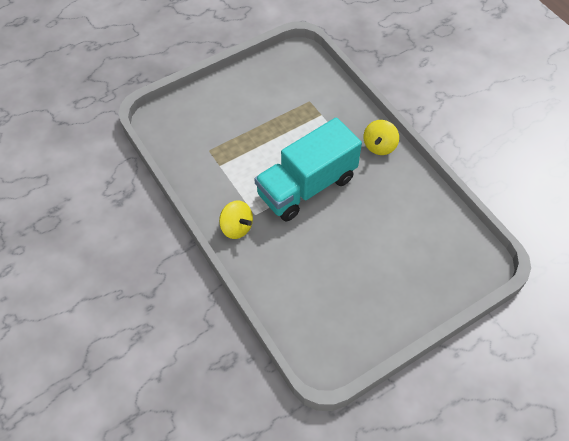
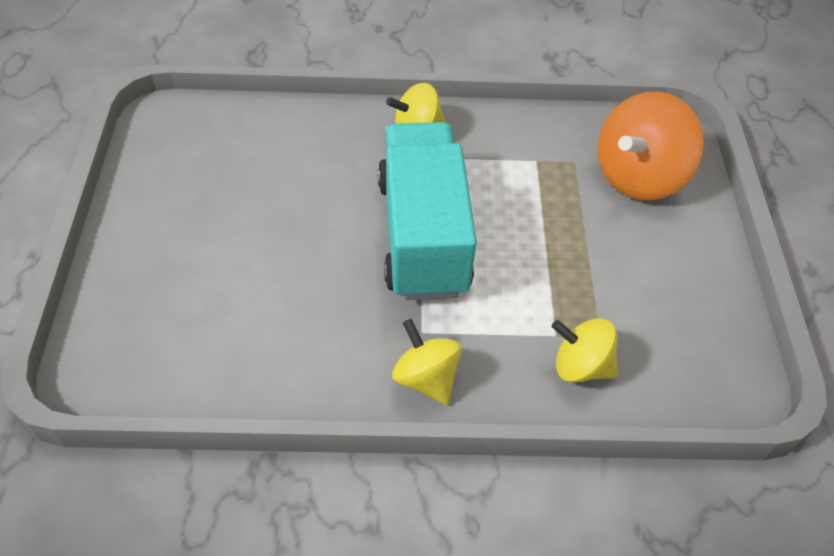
camera: 120 degrees right, 5 degrees down
(201, 121) = (638, 176): none -> orange spinning top
(330, 101) = (580, 366): none -> yellow spinning top

